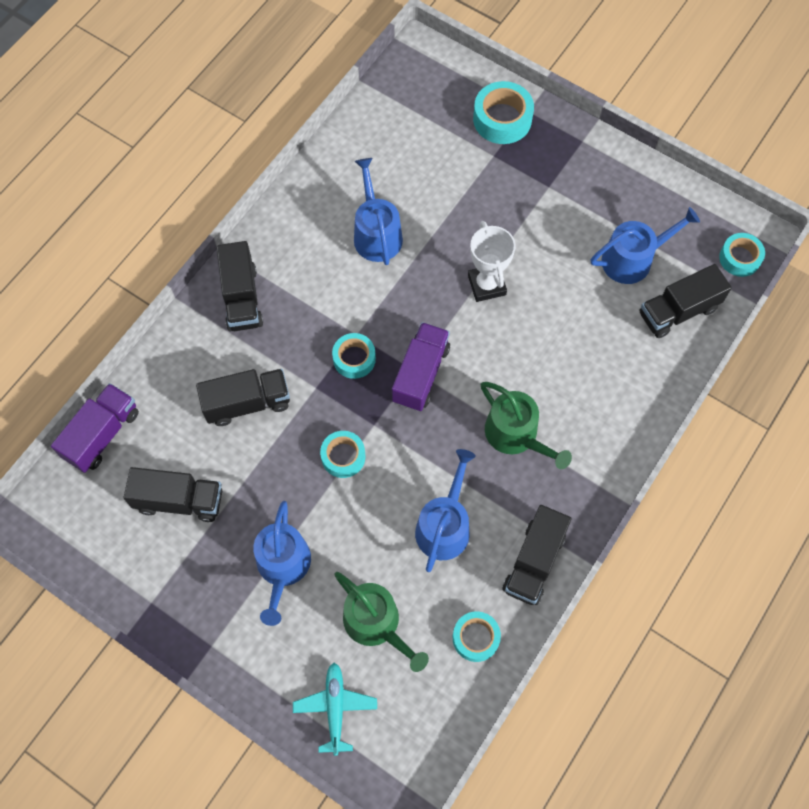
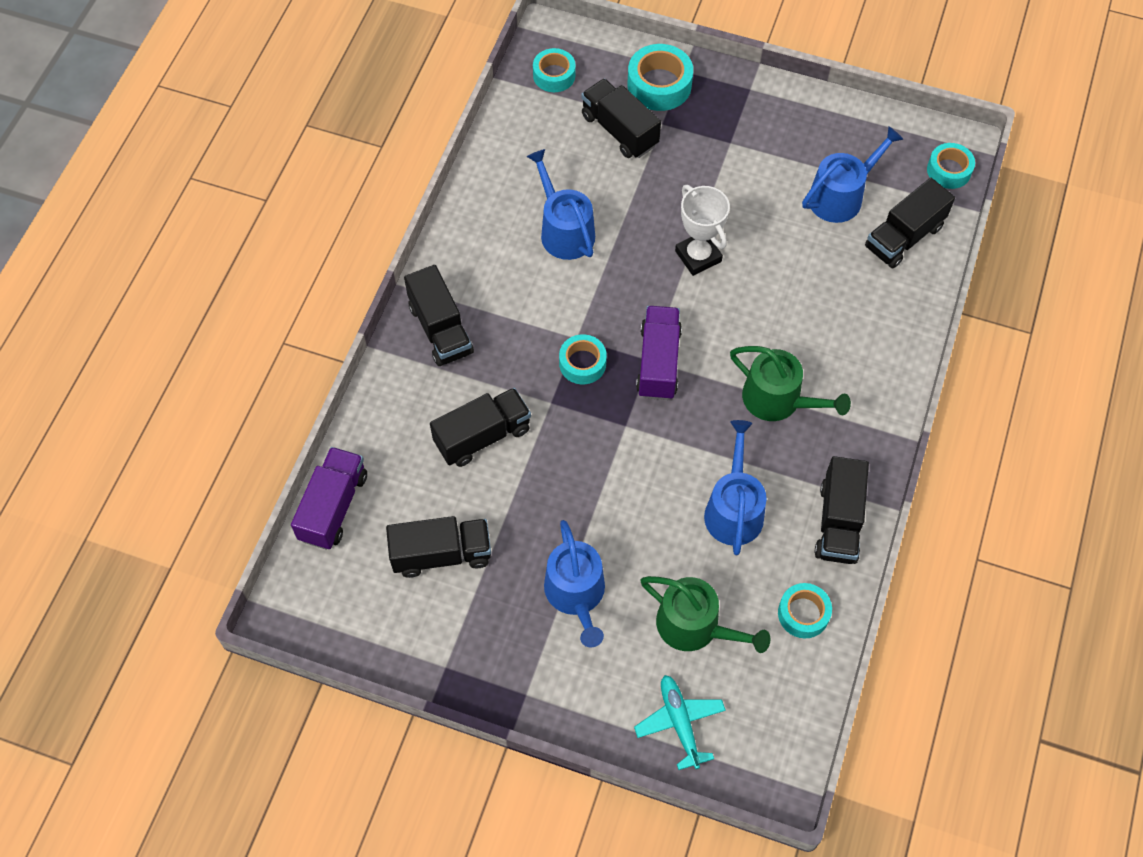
camera: 15 degrees left, 5 degrees down
(343, 457) = (604, 466): turquoise tape -> turquoise tape (554, 75)
(454, 153) = (619, 130): none -> black truck

